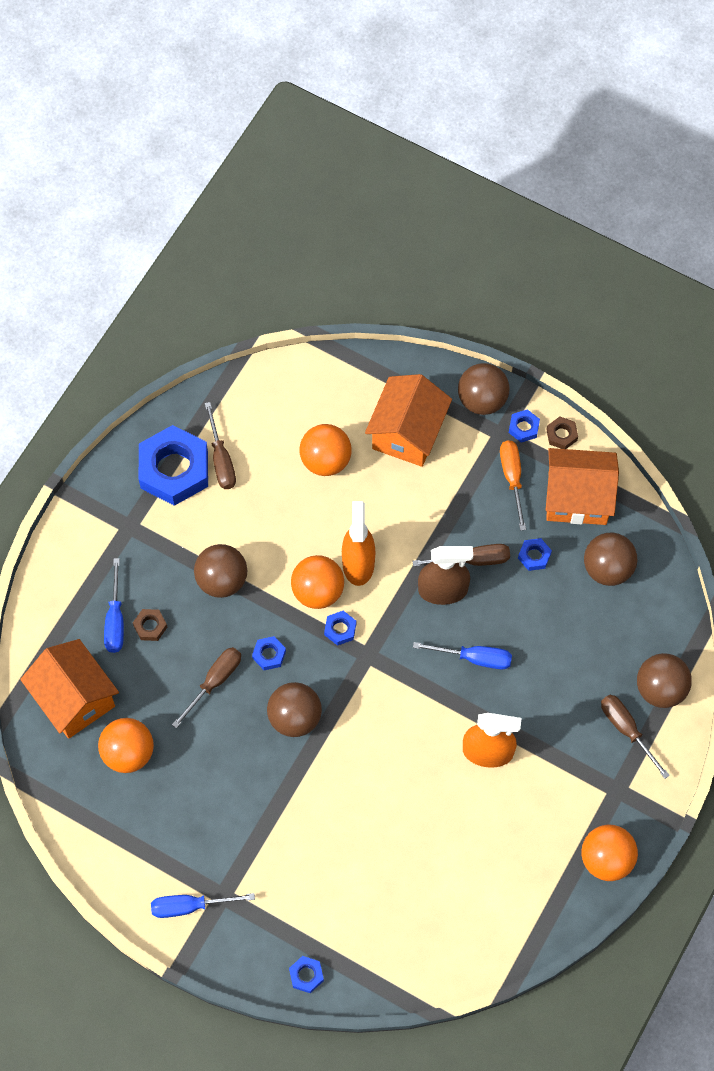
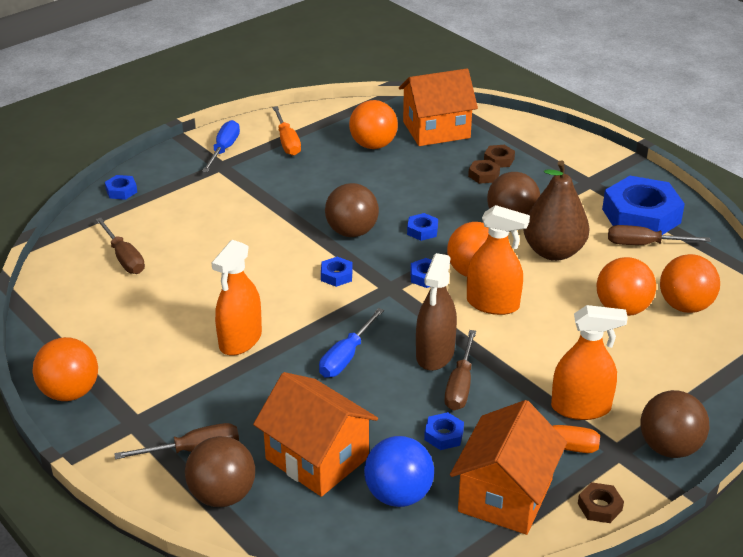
camera: 110 degrees right, 30 degrees down
(115, 620) = (499, 160): blue screwdriver -> brown nut
(151, 845) = (287, 142): none -> orange screwdriver
(214, 682) = (412, 197): brown screwdriver -> brown screwdriver (124, 258)
(261, 532) = (553, 252): none -> brown pear
(302, 413) = (685, 306): none -> orange ball
(407, 433) = (640, 375): orange house -> orange house (317, 458)
(463, 467) = (580, 407): none -> orange spray bottle
(523, 428) = (620, 474): blue nut -> blue nut (336, 275)
(607, 568) = (398, 495): brown ball -> blue ball

